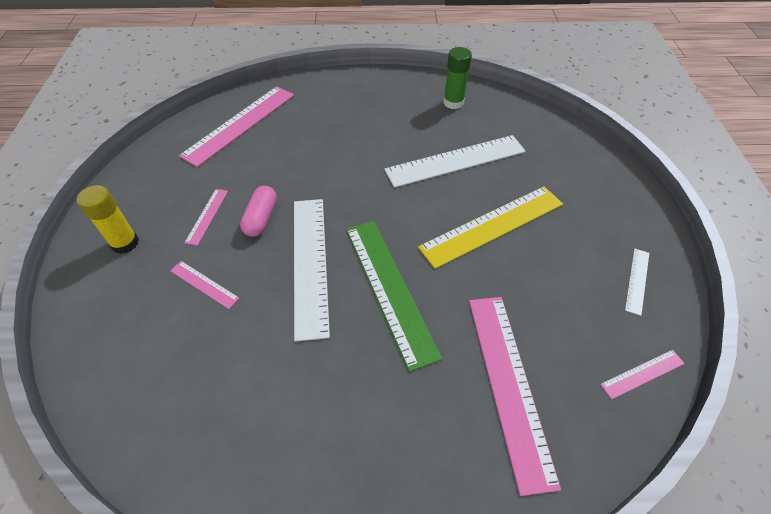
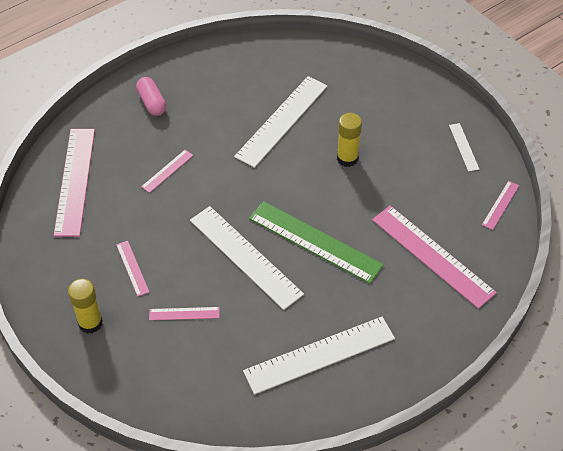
camera: 35 degrees left, 0 degrees up
(261, 218) = (176, 246): pink capsule -> pink capsule (152, 102)
(283, 419) = (319, 354): none -> white ruler
(317, 152) = (167, 171): none -> pink ruler
(453, 102) = (238, 68): green glue stick -> none
(492, 225) = (347, 158): yellow ruler -> yellow glue stick

